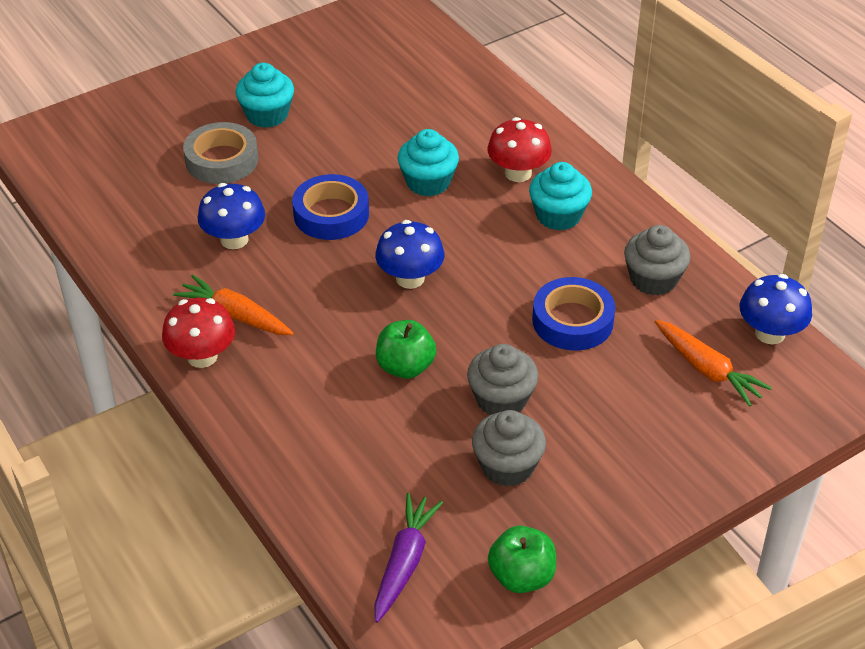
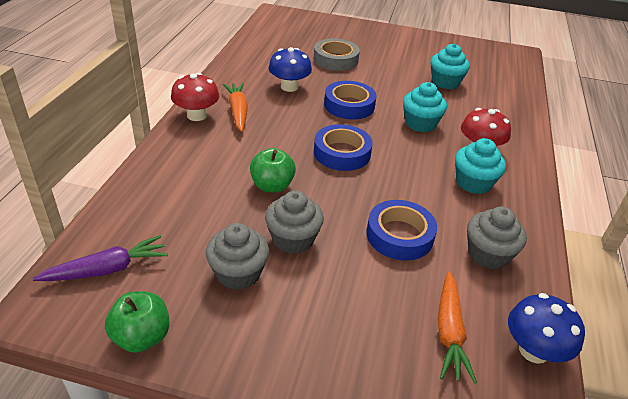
camera: 45 degrees right, 5 degrees down
(267, 115) = (384, 57): turquoise cupcake -> turquoise cupcake (445, 82)
(410, 278) = (342, 153): blue mushroom -> blue tape

